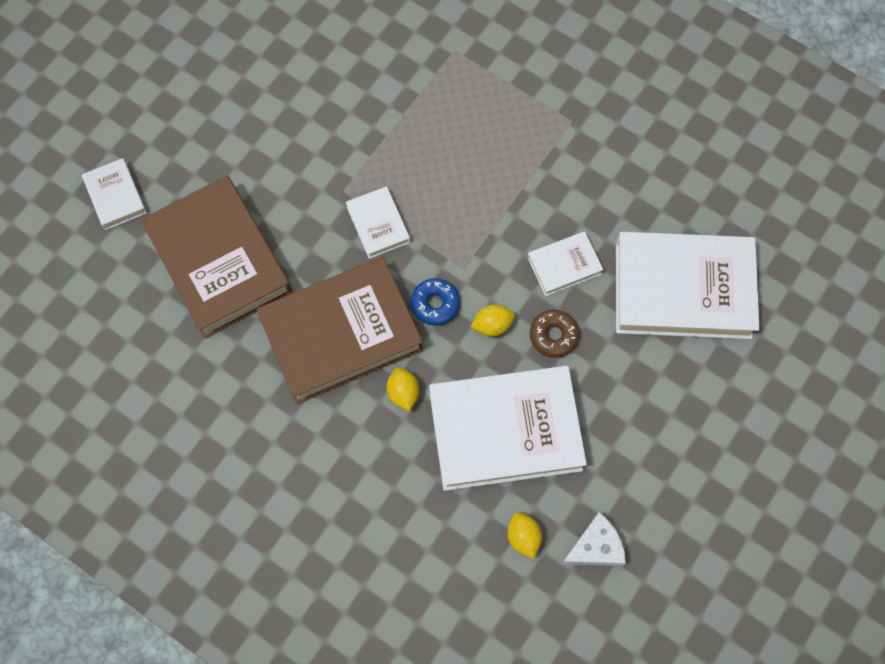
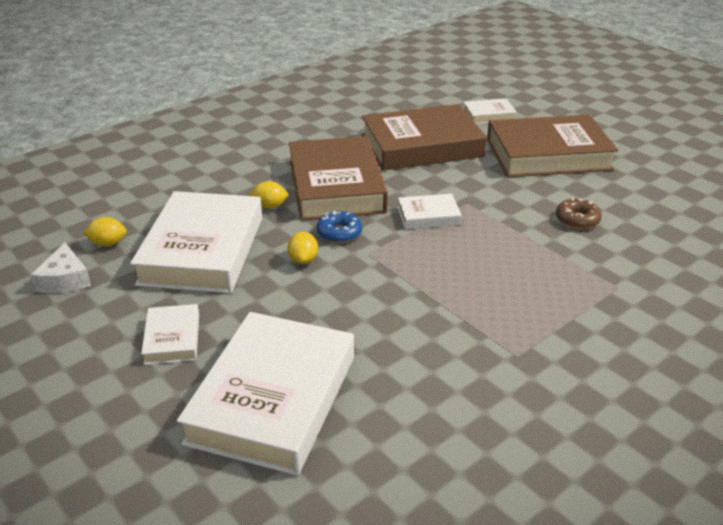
camera: 105 degrees right, 35 degrees down
(210, 121) = (548, 154): none -> brown book
(553, 336) = (273, 294): brown donut -> brown donut (577, 220)
(564, 265) = (343, 315): white book -> white book (172, 338)

